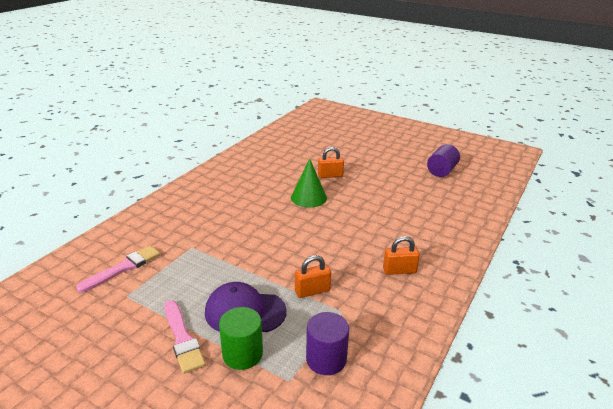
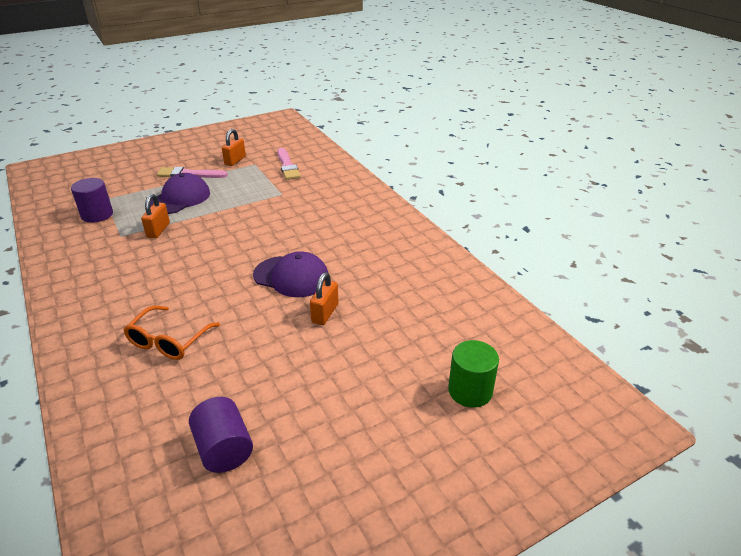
camera: 120 degrees right, 5 degrees up
(242, 354) = (147, 189): green cylinder -> green cylinder (470, 391)
(308, 197) = (291, 277): green cone -> purple cap
(399, 270) = (113, 284): orange padlock -> orange padlock (235, 160)
(412, 215) = (168, 341): none -> orange glasses

